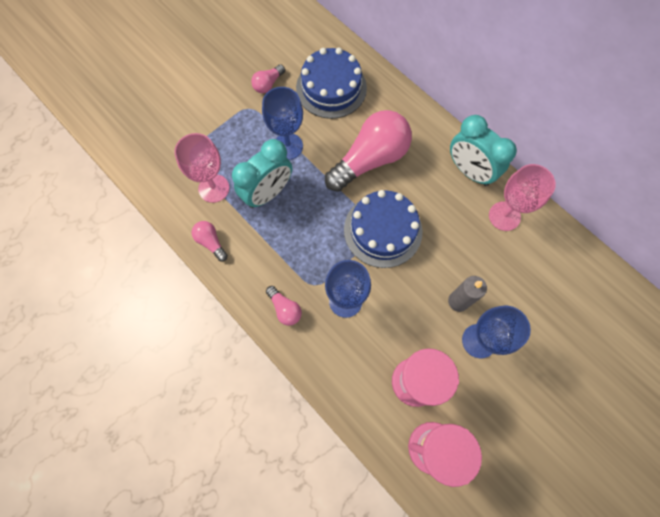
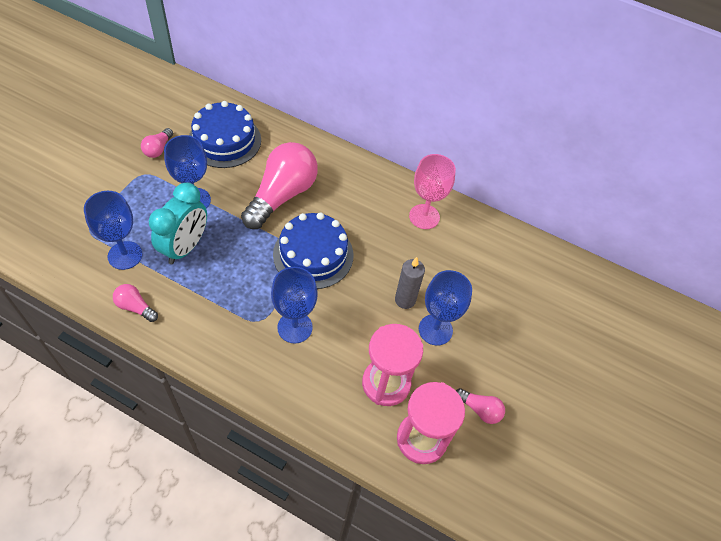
camera: 25 degrees left, 15 degrees down
(214, 188) = (125, 255): pink goblet -> blue goblet
(285, 309) = (234, 351): pink light bulb -> pink light bulb (480, 409)
(469, 171) = (380, 186): turquoise clock -> none

